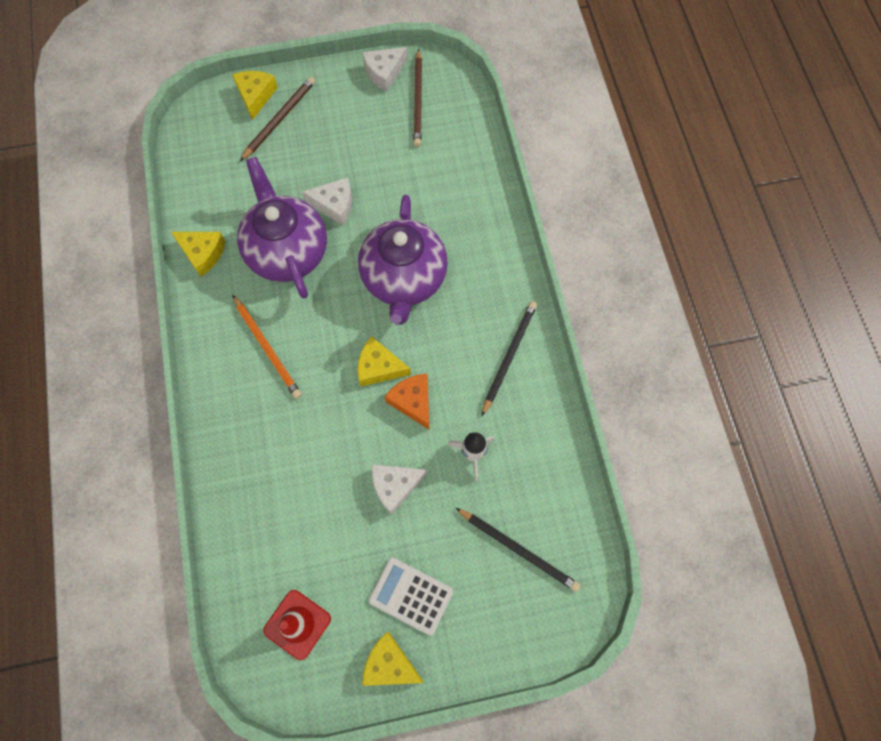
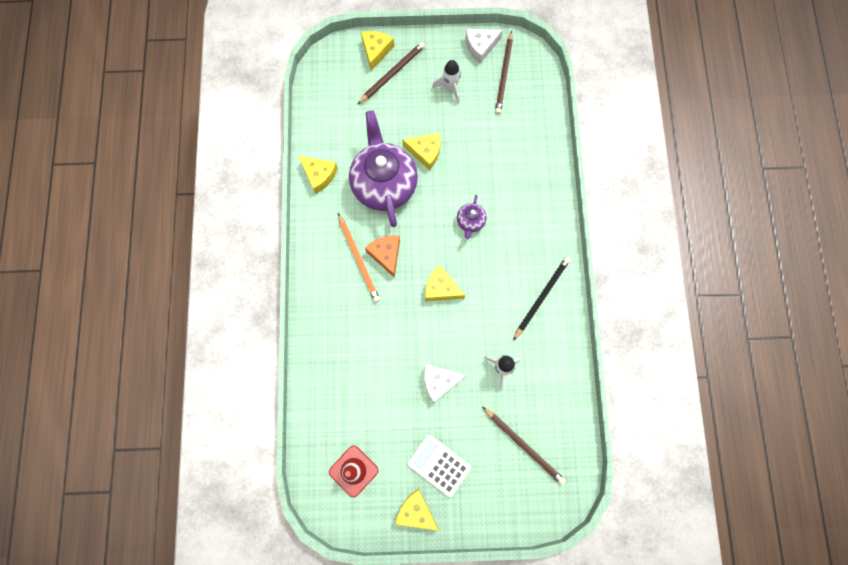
camera: 10 degrees right, 5 degrees up
(334, 205) = (425, 152): white cheese -> yellow cheese
(354, 125) = (450, 88): none -> white rocket
(404, 279) = (470, 222): purple teapot -> purple teapot, size x0.44
(413, 401) = (462, 319): orange cheese -> orange cheese (386, 254)
(518, 549) = (524, 446): black pencil -> brown pencil

